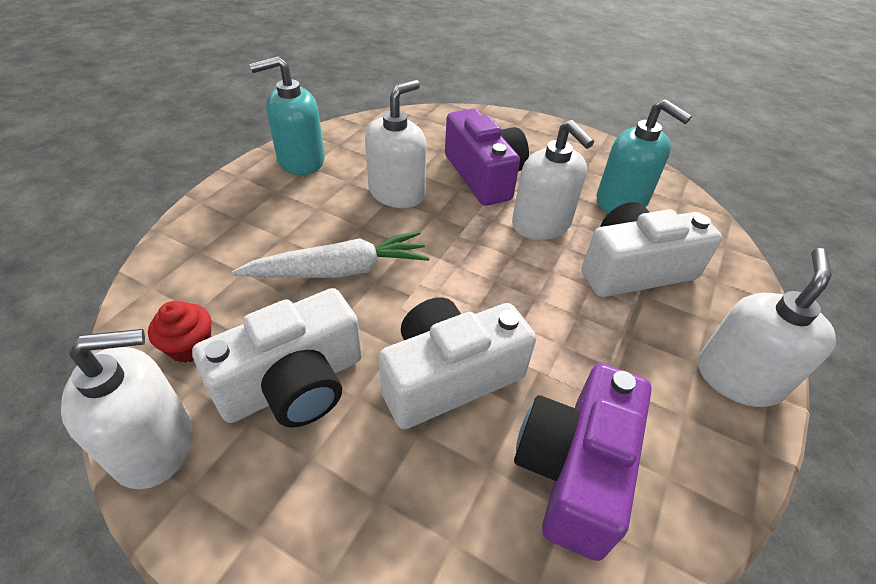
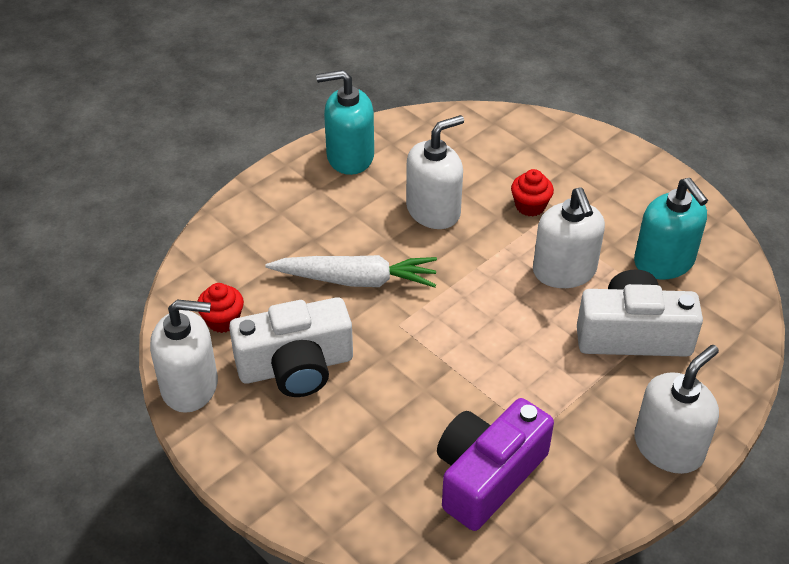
camera: 20 degrees right, 0 degrees up
(449, 376) = (418, 389): white camera -> none
(484, 176) = (530, 206): purple camera -> red cupcake

